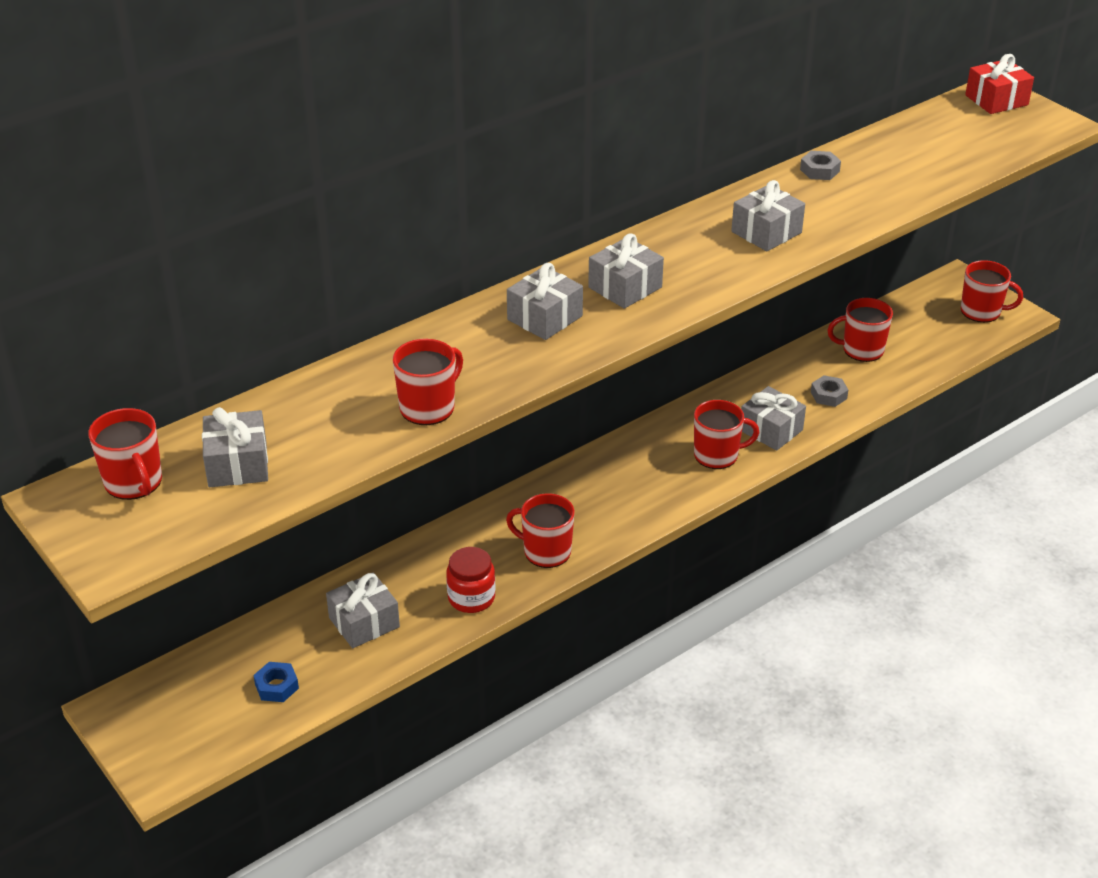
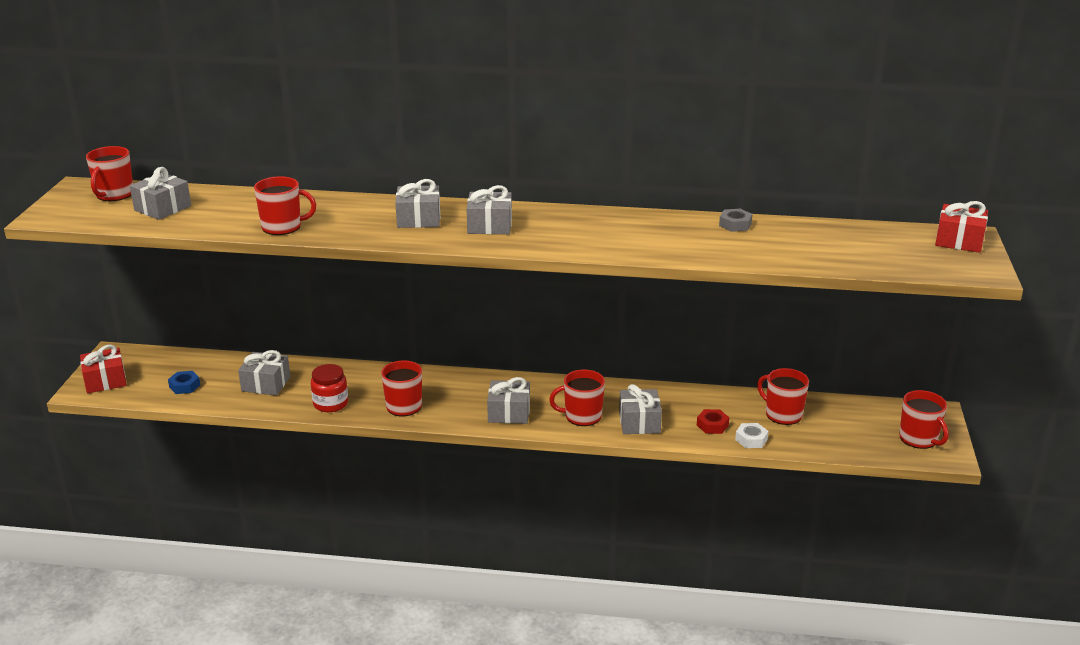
camera: 45 degrees right, 10 degrees down
(167, 745) = (105, 381): none -> red gift
(717, 455) = (582, 416): red mug -> red mug turned 135 degrees clockwise
(766, 232) = (629, 237): grey gift -> grey gift (509, 413)
(828, 395) = (712, 425): grey nut -> red nut
(875, 390) = (751, 439): none -> white nut

